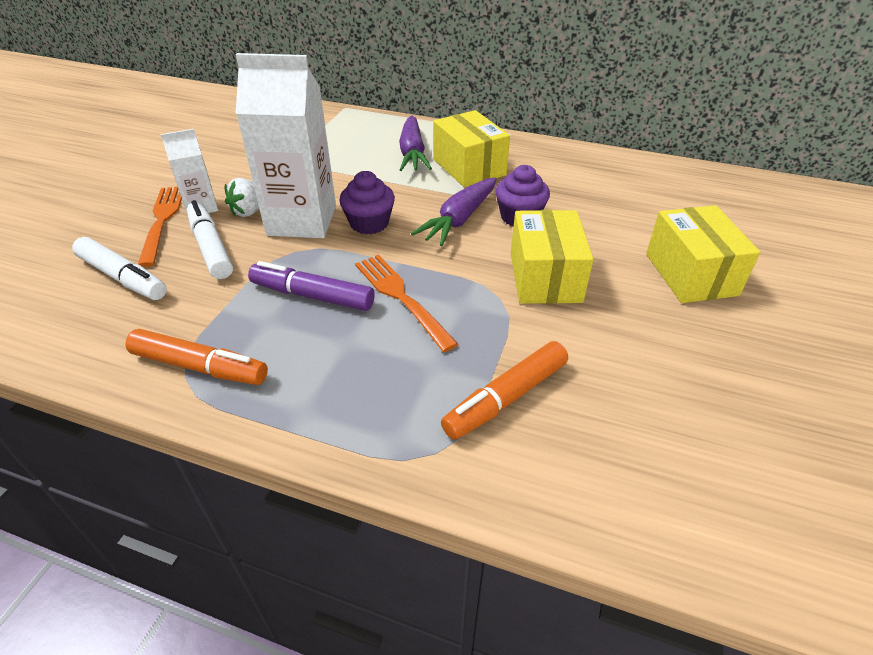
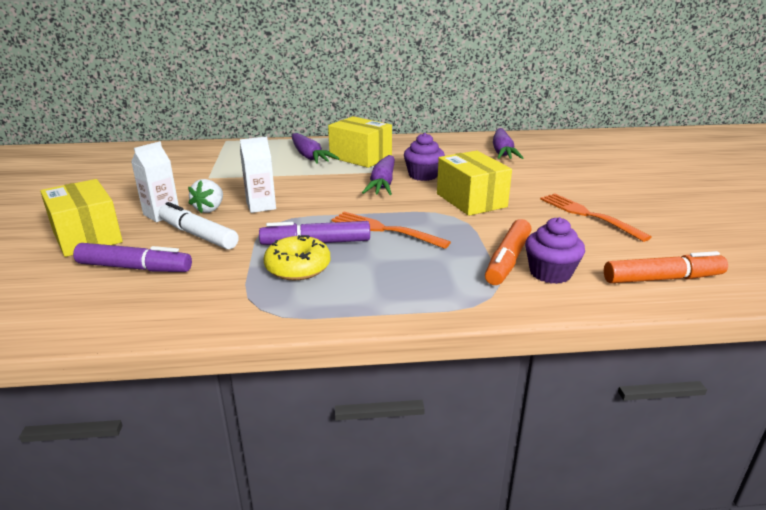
camera: 25 degrees left, 15 degrees down
(123, 278) = (135, 268): white marker -> purple marker
(162, 221) = (133, 229): orange fork -> orange fork (588, 215)
(200, 367) = (267, 300): orange marker -> orange marker (662, 279)
(265, 328) = (298, 268): none -> yellow donut
(302, 220) = (261, 206): white carton -> white carton, size x0.51
(369, 223) = (317, 198): purple cupcake -> purple cupcake (550, 273)
(658, 199) = (502, 152): none -> purple carrot
(691, 274) = (556, 181): yellow box -> yellow box (87, 236)

